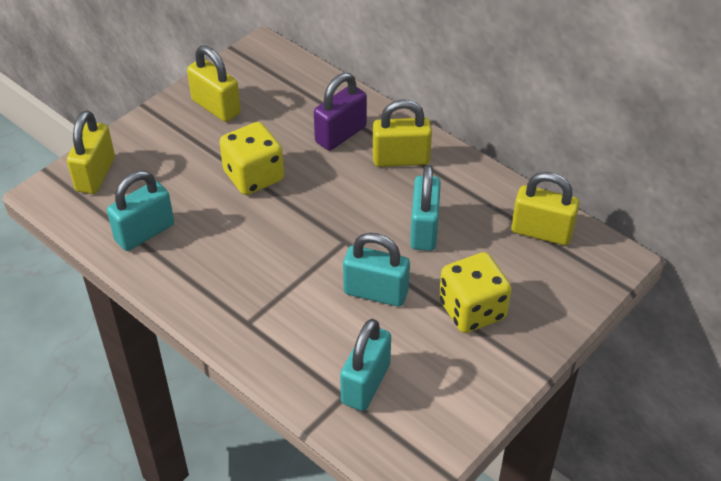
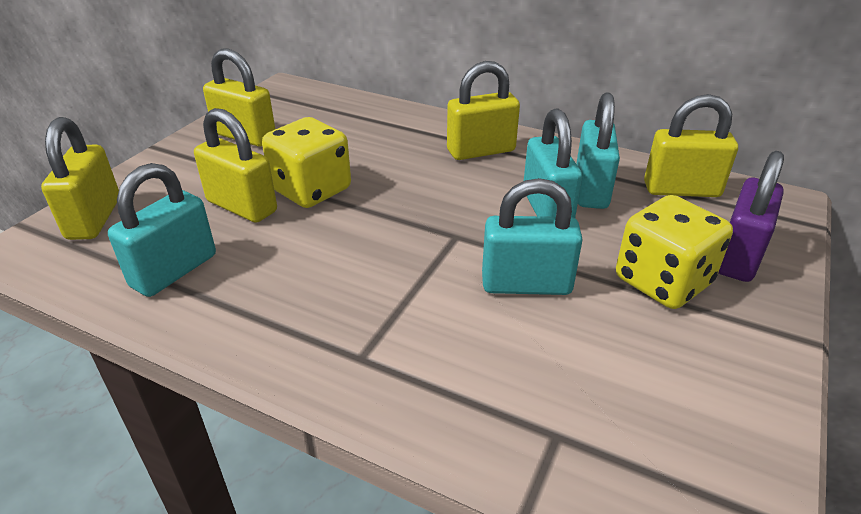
camera: 15 degrees left, 10 degrees down
(199, 183) = (242, 206): none -> yellow padlock
(340, 134) = (401, 140): purple padlock -> purple padlock (738, 257)
(365, 383) = (580, 408): turquoise padlock -> turquoise padlock (591, 190)

